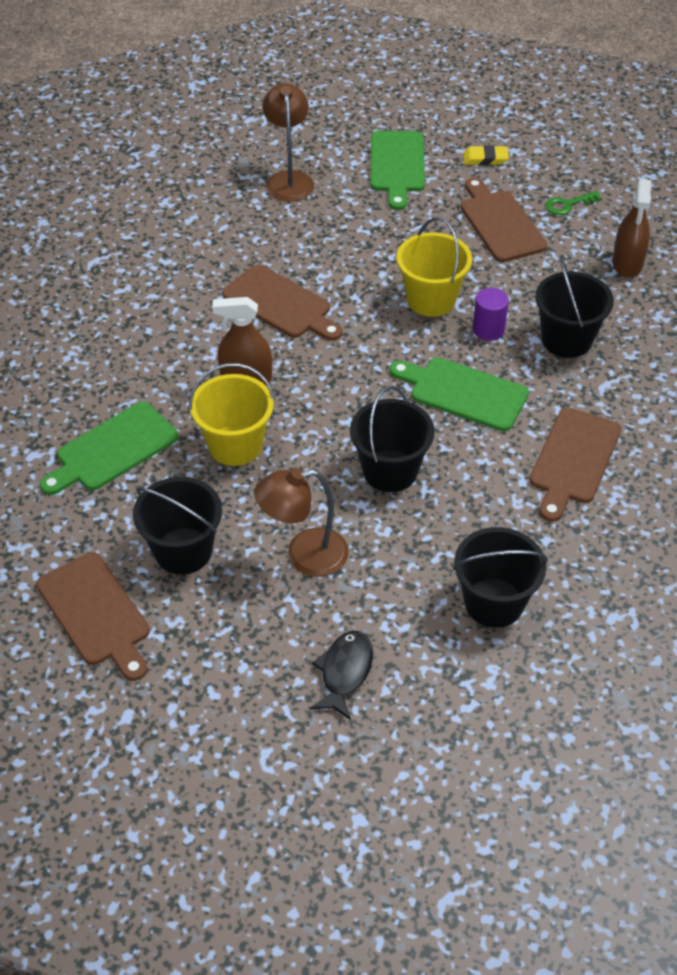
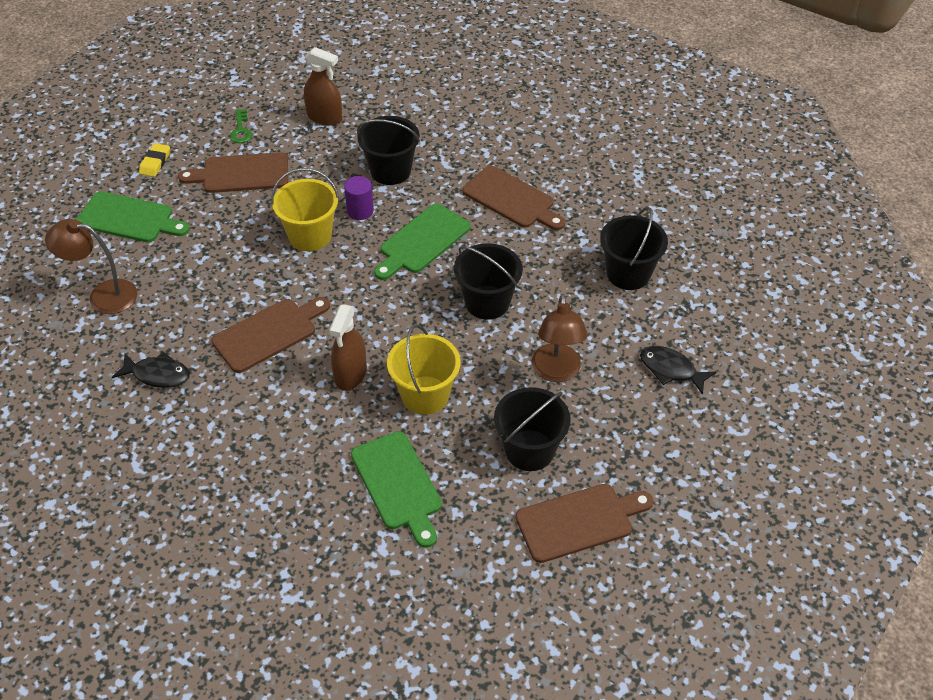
camera: 75 degrees left, 0 degrees up
(203, 243) = (157, 375): none -> black fish

